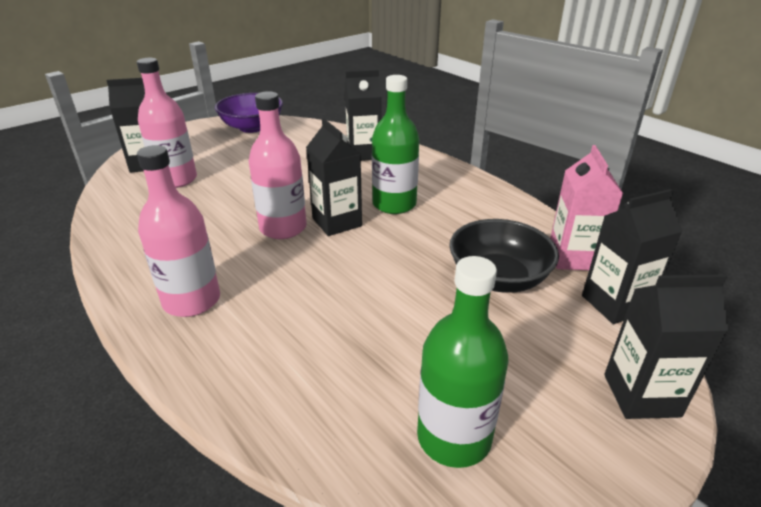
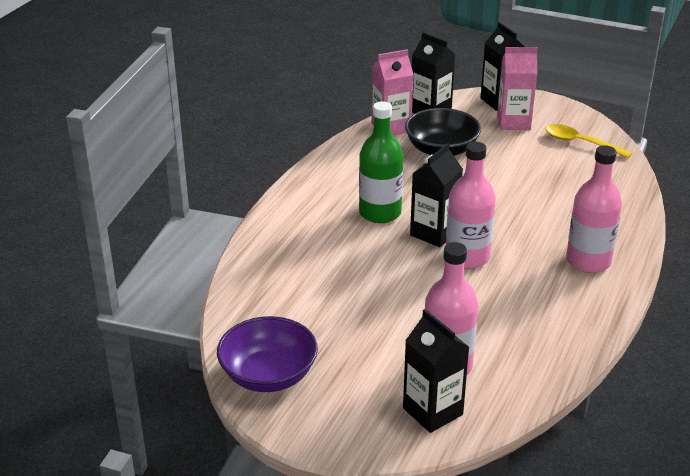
camera: 115 degrees left, 0 degrees up
(363, 154) = (288, 259): black carton -> none
(454, 437) = (580, 143): green bottle -> yellow spoon
(556, 379) = (513, 122): none -> pink carton

